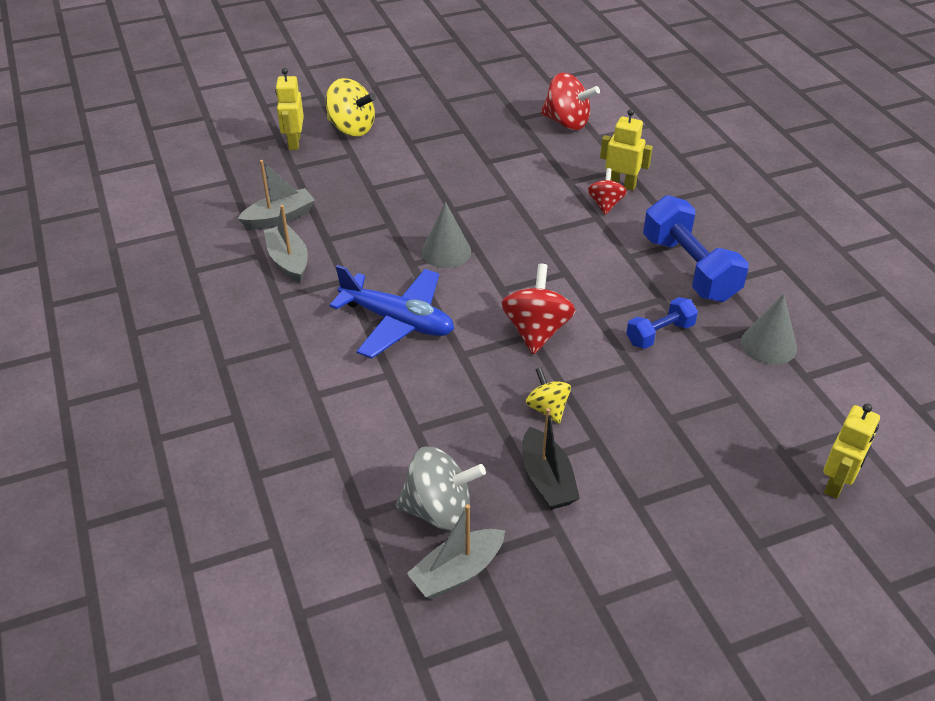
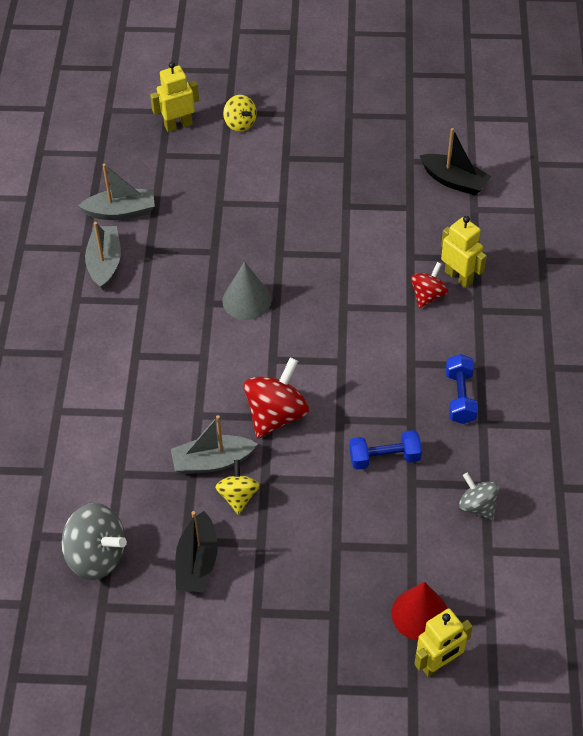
camera: 25 degrees right, 10 degrees up
(294, 142) = (178, 125): yellow robot -> yellow robot turned 45 degrees clockwise
(351, 128) = (240, 124): yellow spinning top -> yellow spinning top, size x0.60
(397, 321) = (163, 361): blue plane -> none
(457, 572) = (80, 614): grey boat -> grey boat (212, 461)
(567, 122) = (454, 181): red spinning top -> black boat
(689, 268) = (460, 397): blue dumbbell -> blue dumbbell, size x0.55
(768, 345) = (477, 506): grey cone -> grey spinning top
(788, 448) = (420, 614): none -> red cone

